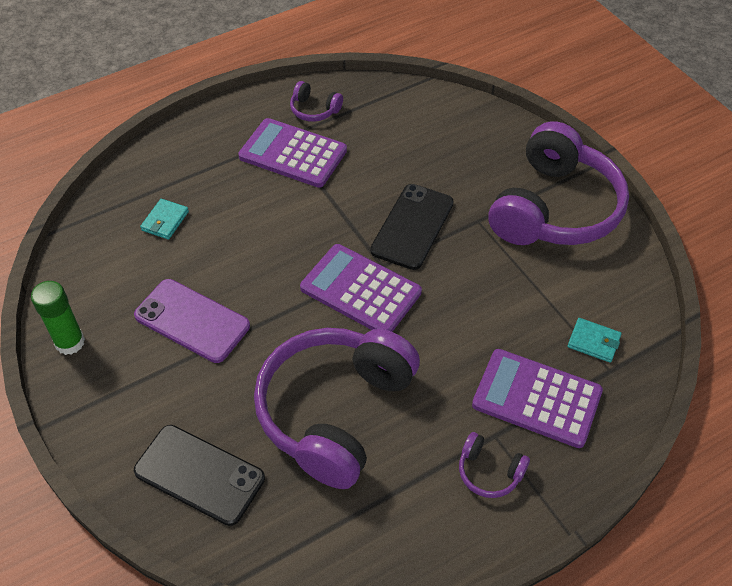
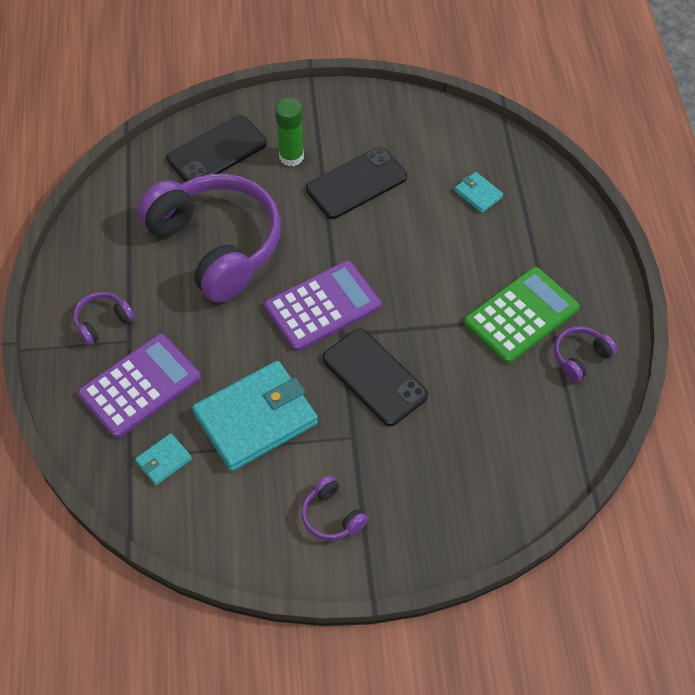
camera: 115 degrees right, 5 degrees up
(70, 342) = (378, 107): green glue stick -> green glue stick (291, 156)
(192, 321) = (356, 183): purple phone -> black phone
(293, 154) = (521, 316): purple calculator -> green calculator
(507, 292) = (256, 419): none -> turquoise wallet
(555, 208) = (332, 516): purple headphones -> purple headphones, size x0.40

